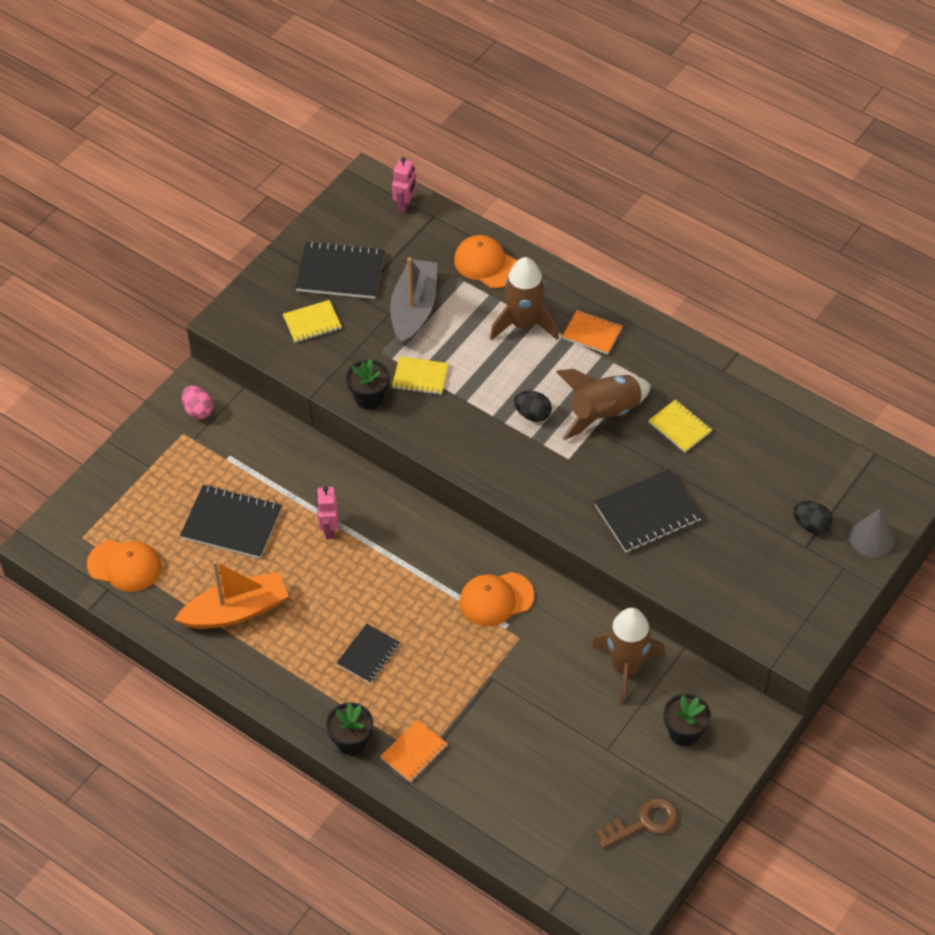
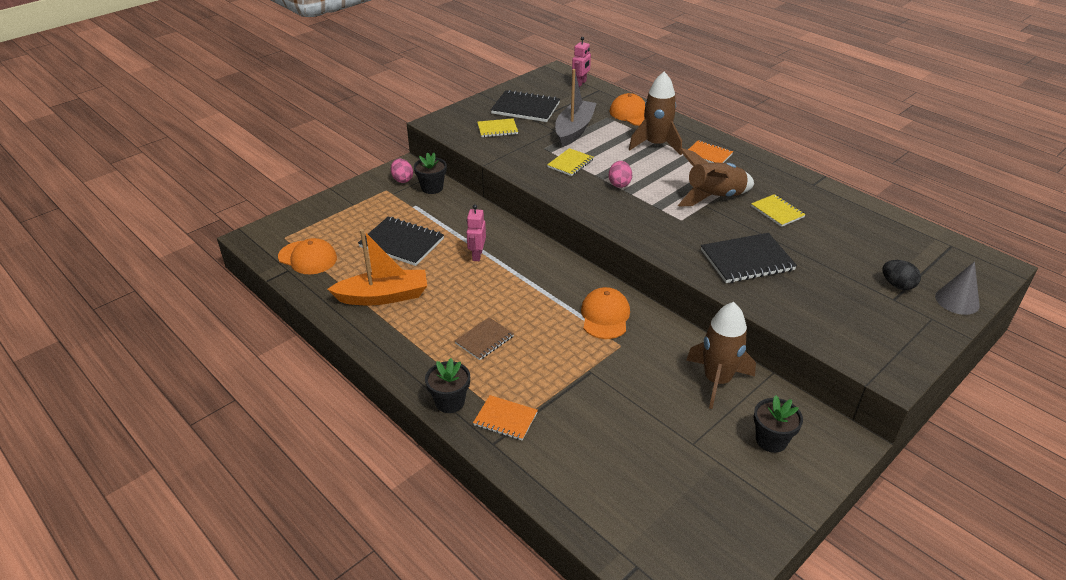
camera: 10 degrees right, 15 degrees down
(368, 654) = (484, 340): black notebook -> brown notebook
(369, 398) = (528, 170): black flower pot -> black flower pot (432, 188)
(414, 752) = (505, 419): orange notebook -> orange notebook turned 60 degrees clockwise
(420, 377) = (570, 163): yellow notebook -> yellow notebook turned 75 degrees counterclockwise
(487, 406) = (619, 184): none -> pink egg
(496, 599) = (605, 316): orange cap -> orange cap turned 105 degrees clockwise
(532, 414) = (655, 192): black egg -> none
(644, 823) = (725, 516): brown key -> none

